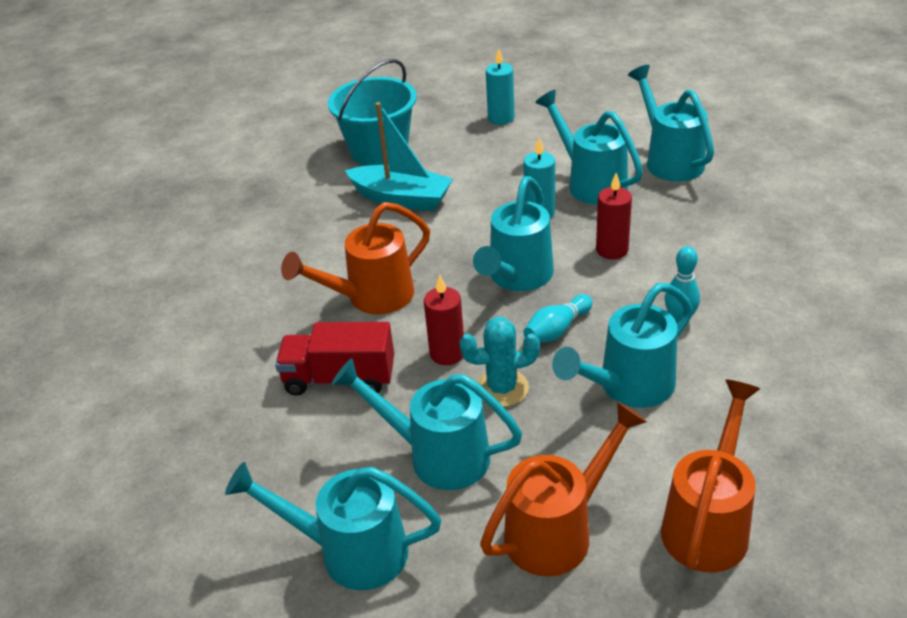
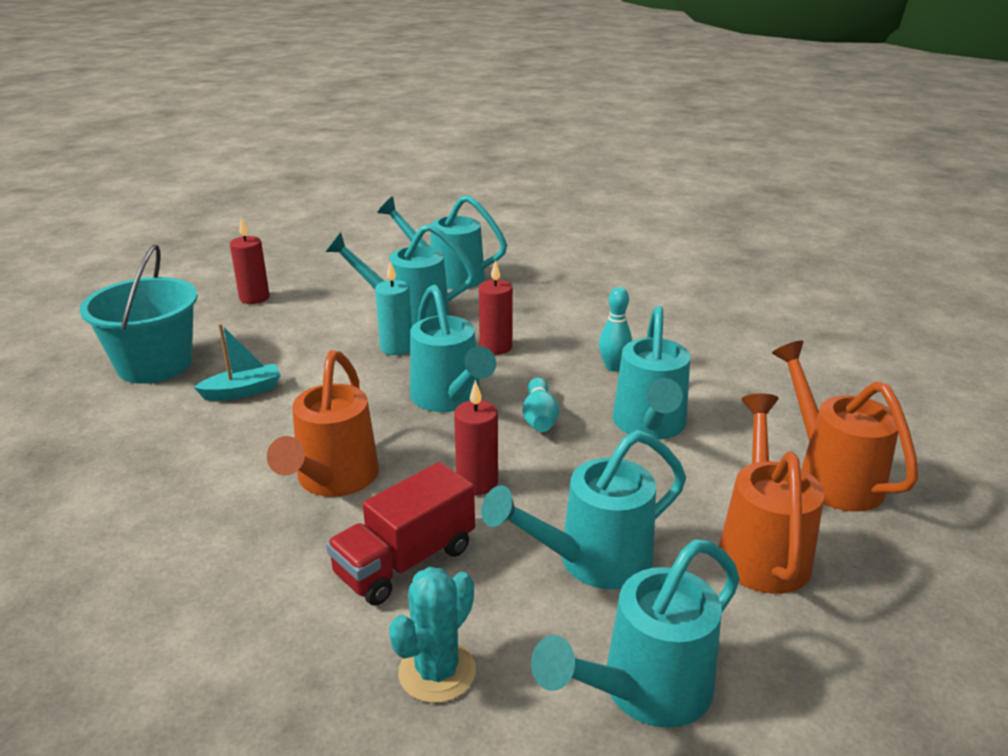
camera: 50 degrees left, 10 degrees down
(402, 199) = (243, 391): turquoise boat -> turquoise boat, size x0.61
(501, 118) = (254, 298): turquoise candle -> red candle
(502, 388) = (563, 480): turquoise cactus -> turquoise cactus (437, 672)

